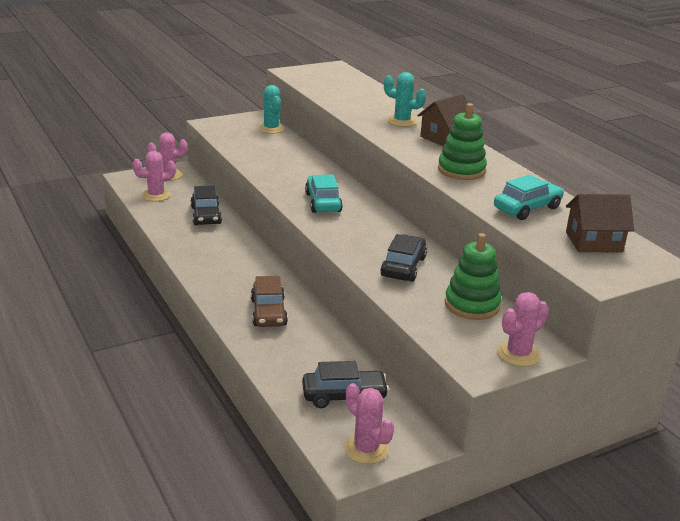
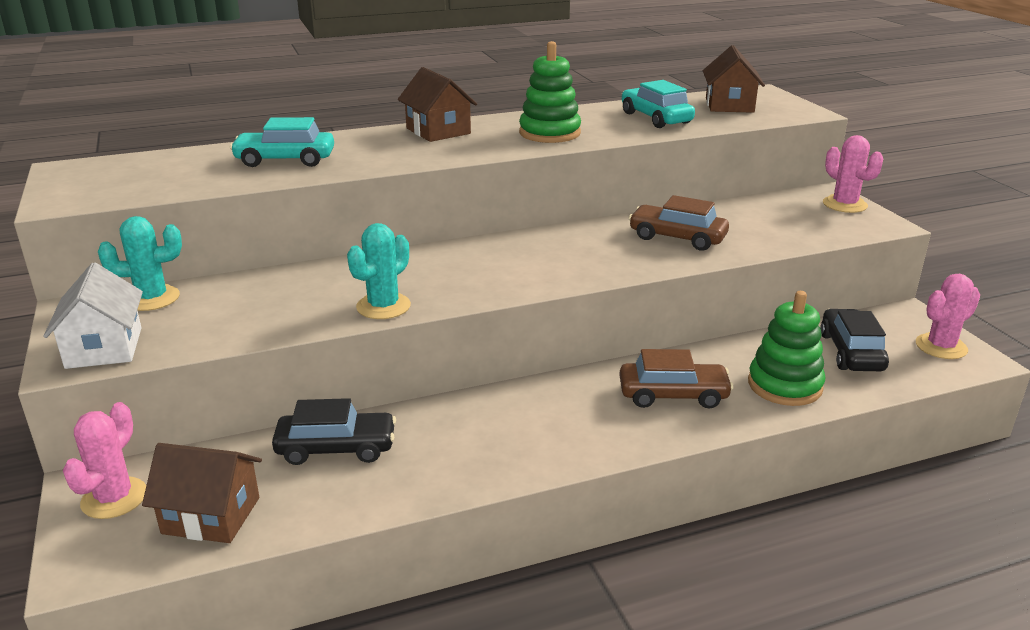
camera: 80 degrees left, 0 degrees up
(156, 195) = (211, 515): pink cactus -> brown house
(222, 127) = (104, 348): none -> white house
(323, 202) = (485, 272): turquoise car -> turquoise car (285, 160)
(402, 121) = (367, 146): turquoise cactus -> turquoise cactus (383, 306)
(403, 267) = (677, 238): black car -> brown car
(472, 305) = (756, 213): green stacking toy -> green stacking toy (784, 385)

